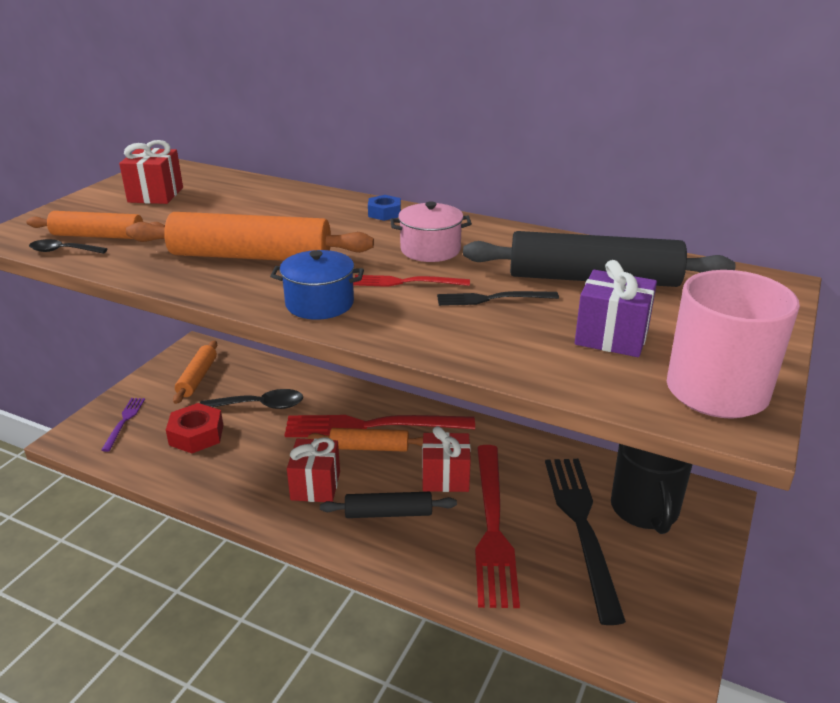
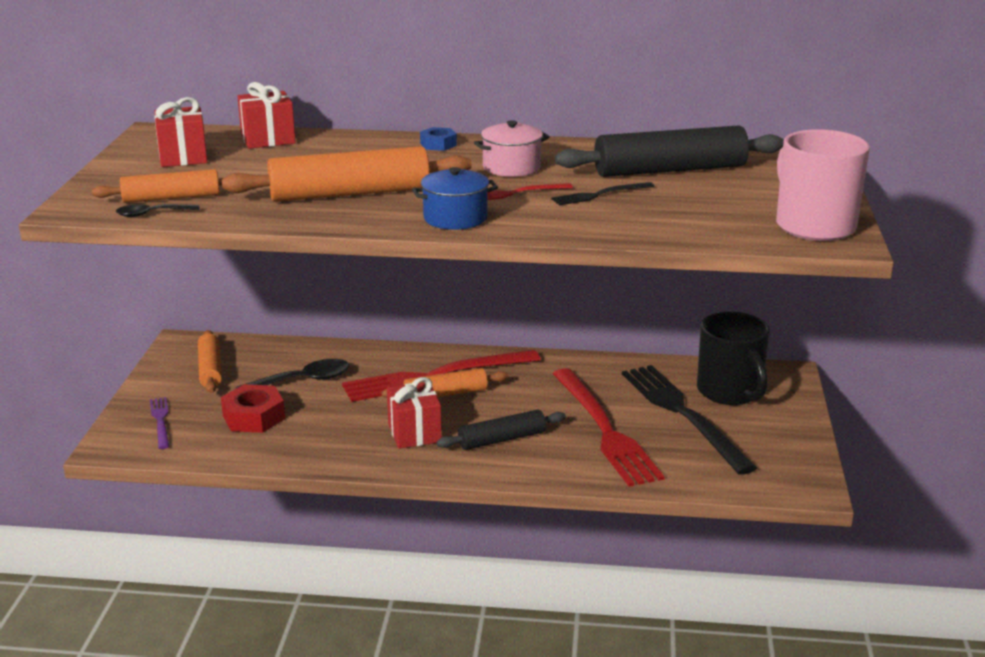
camera: 20 degrees left, 5 degrees down
(445, 477) = (537, 403): red gift -> red gift (268, 139)
(611, 337) = (715, 206): purple gift -> none

